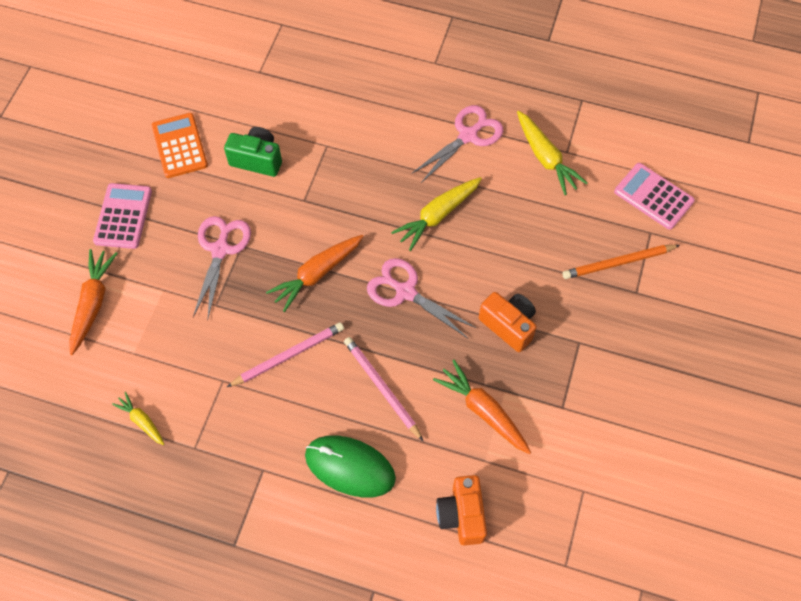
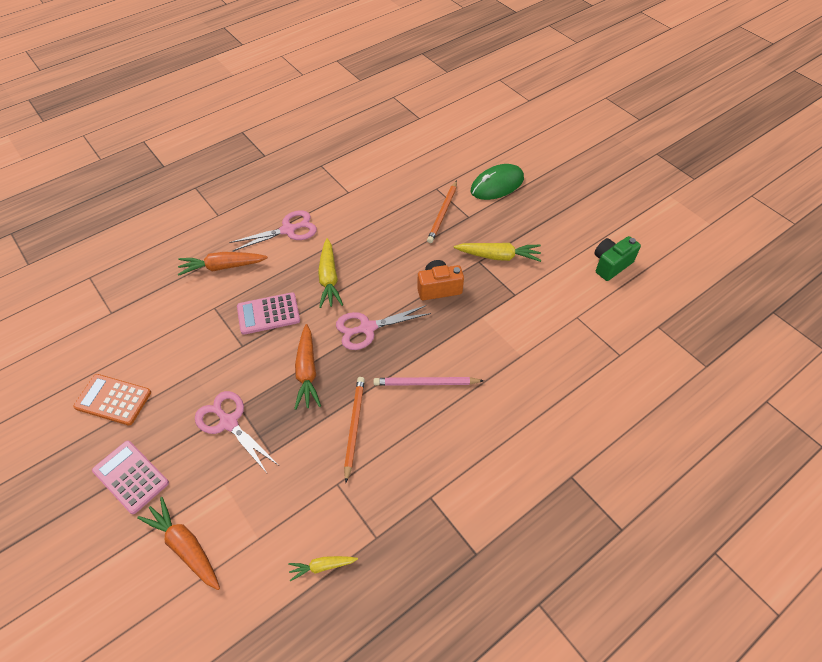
camera: 55 degrees left, 10 degrees down
(257, 160) = (180, 355): green camera -> green camera (611, 265)
(288, 355) = (354, 427): pink pencil -> orange pencil
(350, 467) = (470, 437): green mouse -> green mouse (497, 185)
(462, 515) = (550, 390): orange camera -> none
(468, 136) = (288, 230): pink scissors -> pink scissors turned 75 degrees clockwise
(483, 411) = (487, 336): orange carrot -> orange carrot (223, 267)
(545, 157) = (342, 203): yellow carrot -> yellow carrot (498, 256)
(653, 196) = (415, 173): pink calculator -> pink calculator (268, 314)

